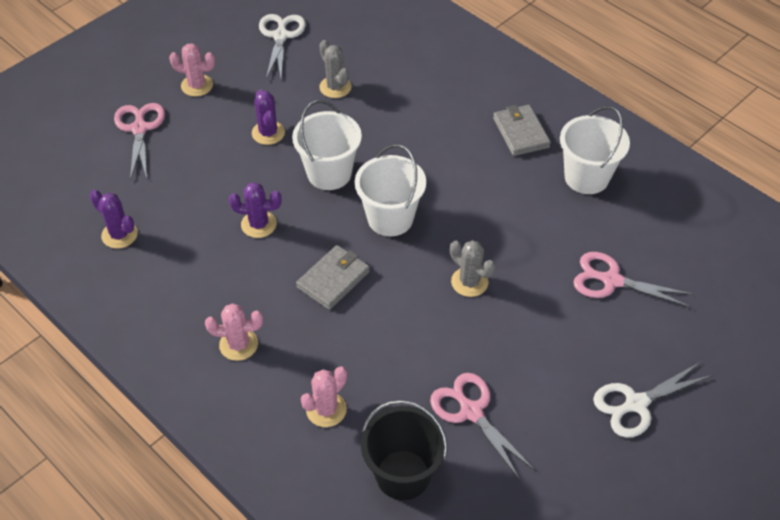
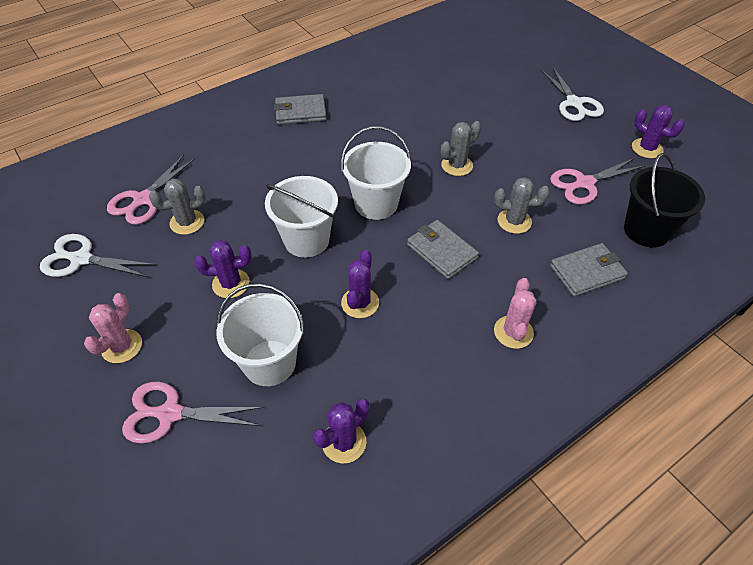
camera: 80 degrees left, 0 degrees up
(326, 410) = (587, 272): pink cactus -> grey wallet
(390, 341) = (514, 221): none -> grey cactus
(562, 489) = (647, 148): none -> purple cactus
(586, 177) = (361, 87): white bucket -> white bucket (269, 362)
(612, 280) = (465, 94): pink scissors -> pink scissors (143, 199)

